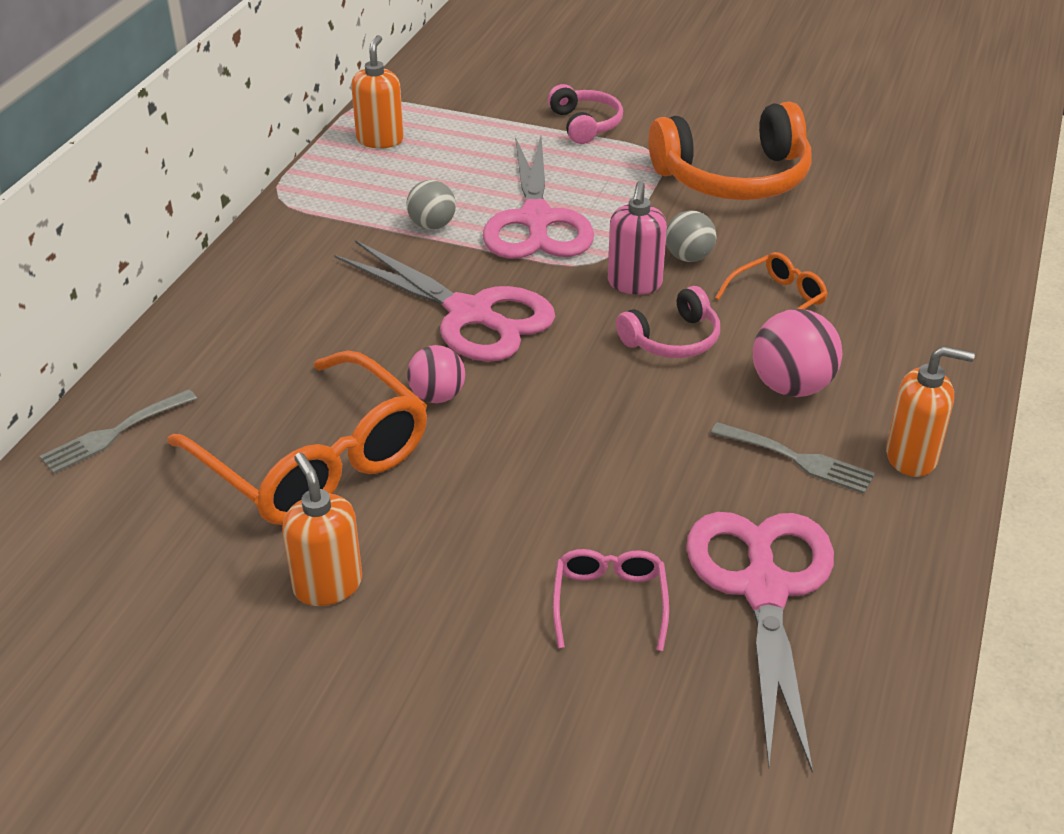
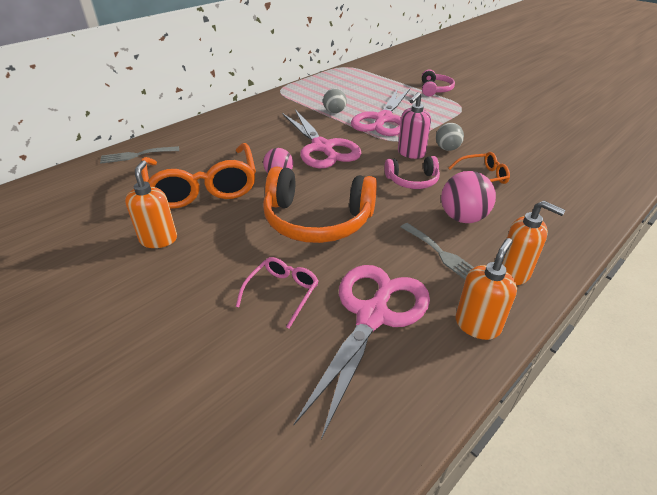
camera: 25 degrees right, 0 degrees up
(380, 140) = (339, 79): orange soap dispenser -> orange soap dispenser (477, 325)
(734, 177) = (495, 122): orange headphones -> orange headphones (317, 220)

